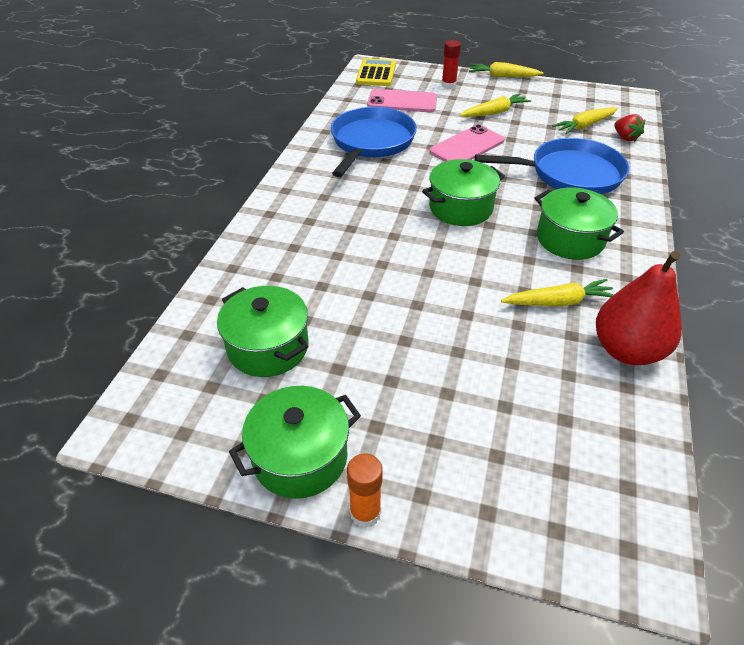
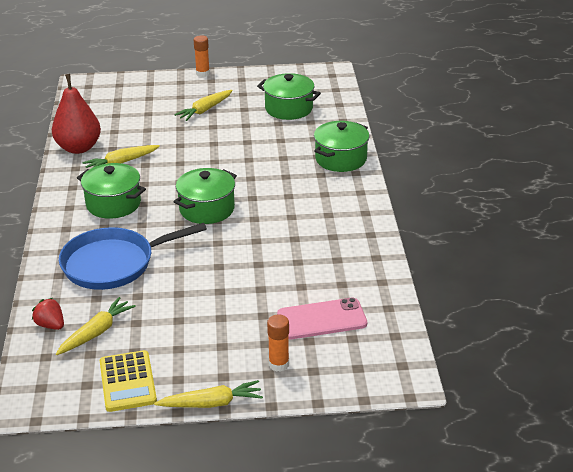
camera: 160 degrees right, 10 degrees down
(300, 457) = (241, 80): green pot -> green pot (341, 159)
(371, 142) = (320, 255): blue pan -> none
(376, 73) = (385, 363): yellow calculator -> yellow calculator (127, 382)
(448, 85) = (279, 364): red glue stick -> orange glue stick
(467, 146) = (222, 272): pink phone -> none
(494, 112) = (205, 328): yellow carrot -> yellow carrot (205, 110)

